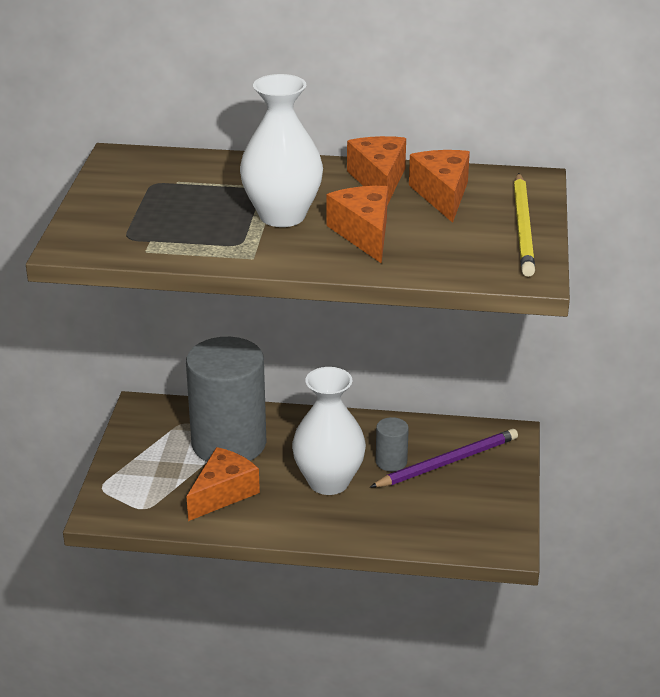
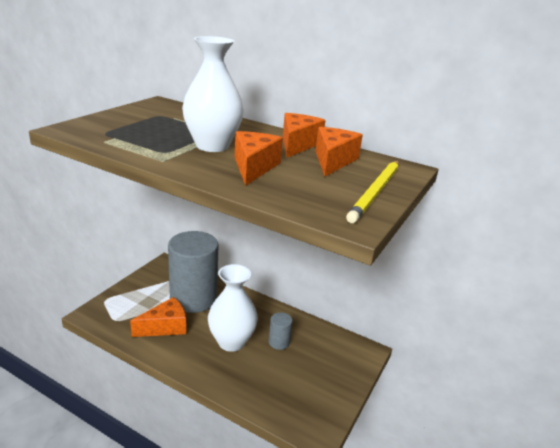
camera: 20 degrees right, 5 degrees down
(447, 462) = (314, 355): purple pencil -> none

